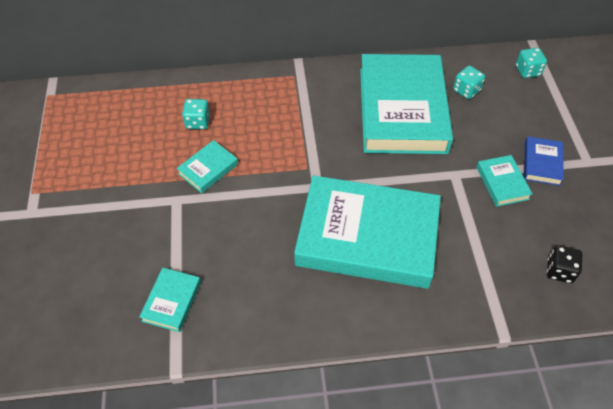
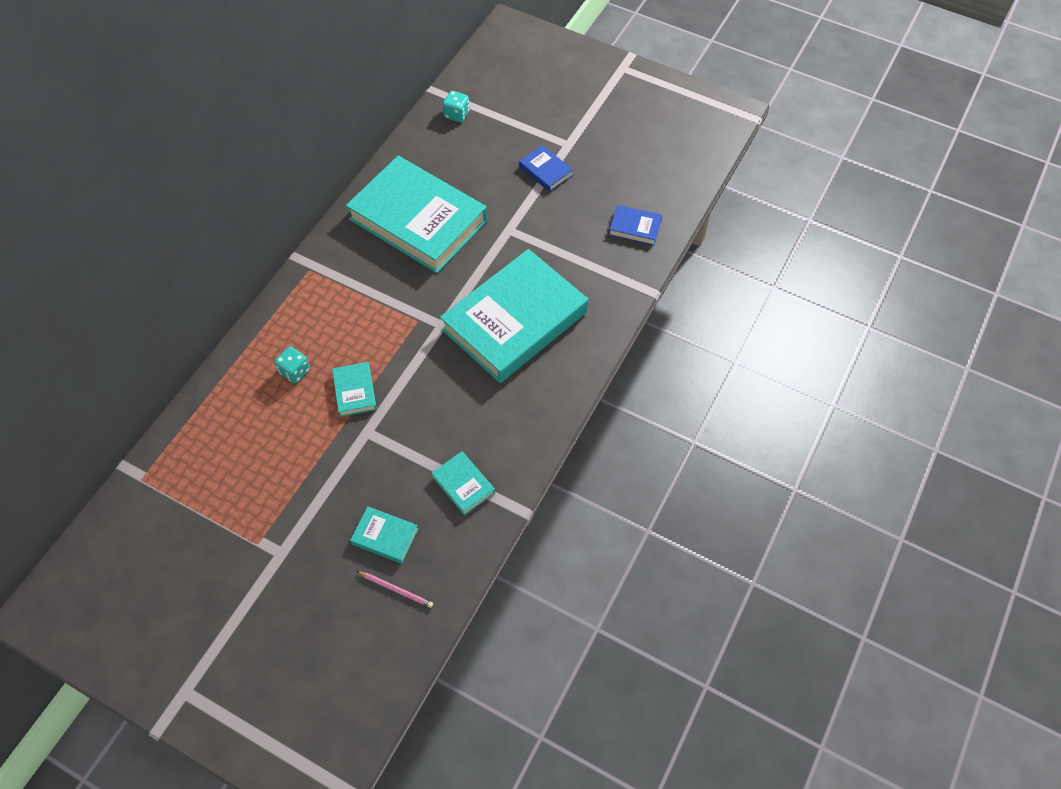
camera: 55 degrees left, 5 degrees up
(38, 314) = (396, 589): none -> pink pencil
(466, 90) = (438, 166): turquoise dice -> none
(502, 183) = (541, 207): turquoise book -> turquoise book (385, 536)
(559, 271) = (635, 227): black dice -> blue book

